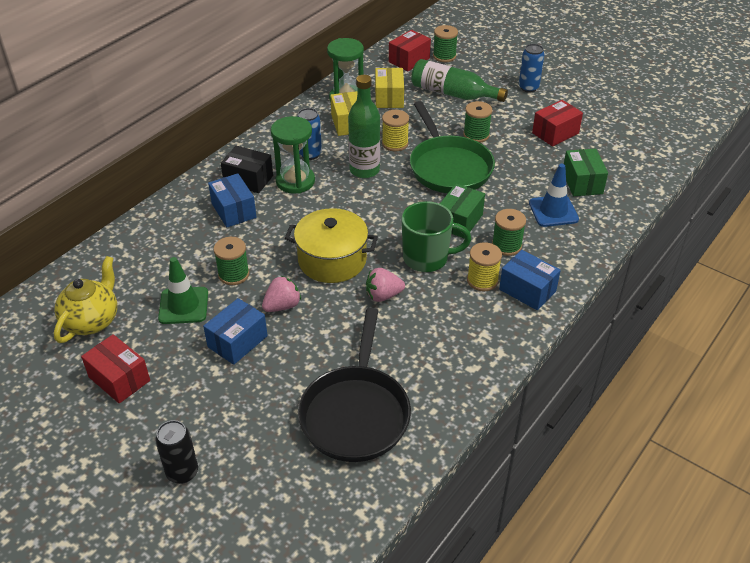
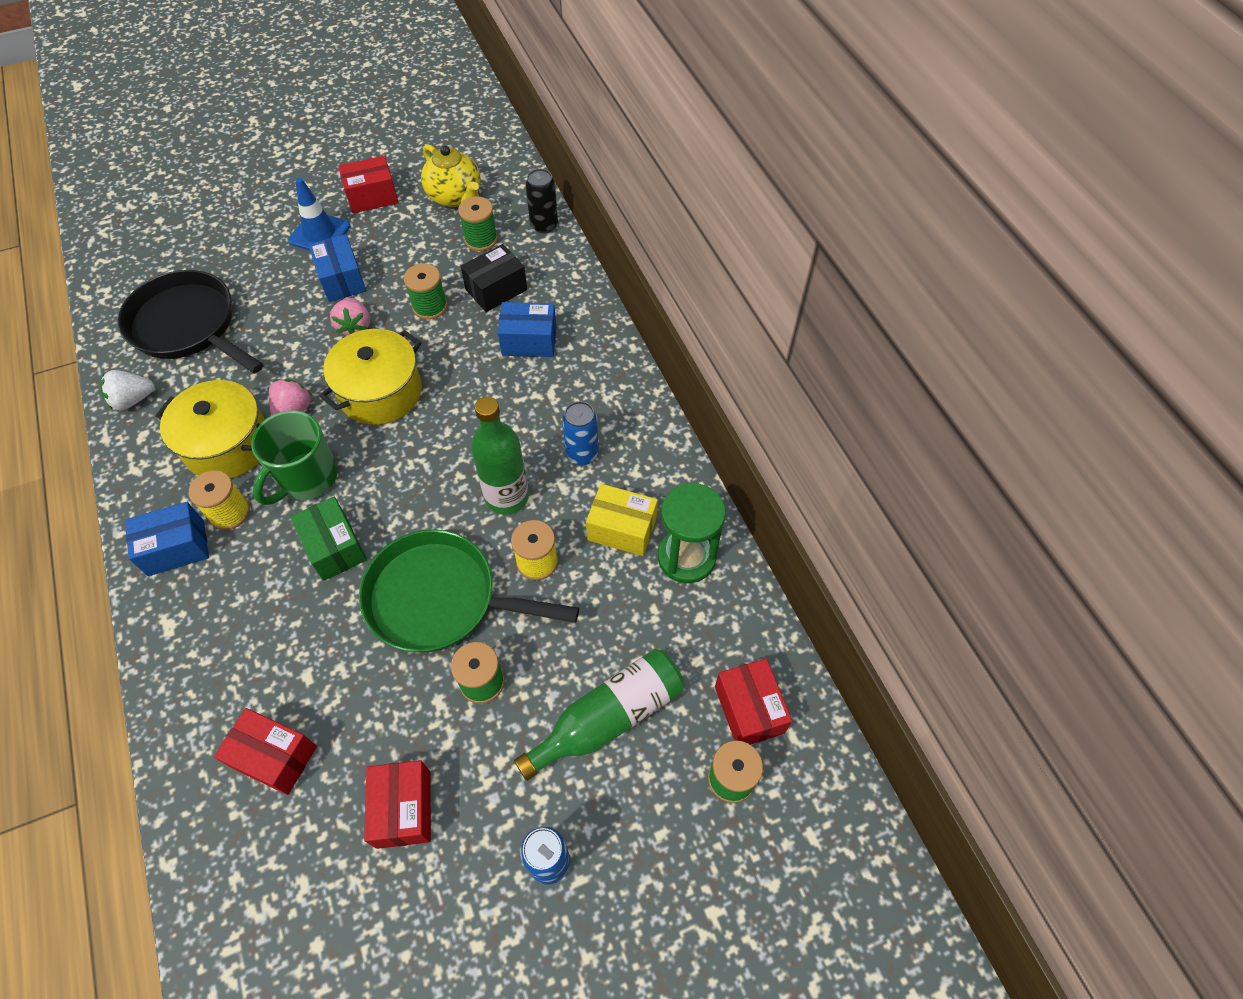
camera: 120 degrees right, 15 degrees up
(182, 472) = (246, 206): black can -> black can (544, 225)
(183, 305) = (420, 258): green traffic cone -> none
(248, 180) = (575, 373): black box -> black box (496, 289)
(295, 181) = (538, 416): green hourglass -> none
(389, 98) = (654, 616): yellow box -> none
(438, 313) = (228, 445): none -> yellow pot
(450, 397) = (133, 400): none -> white strawberry
(506, 246) = (253, 572): green spool -> green spool (481, 239)
(553, 211) = (258, 671): blue traffic cone -> blue traffic cone (320, 233)
(582, 182) = (274, 756): green box -> red box

